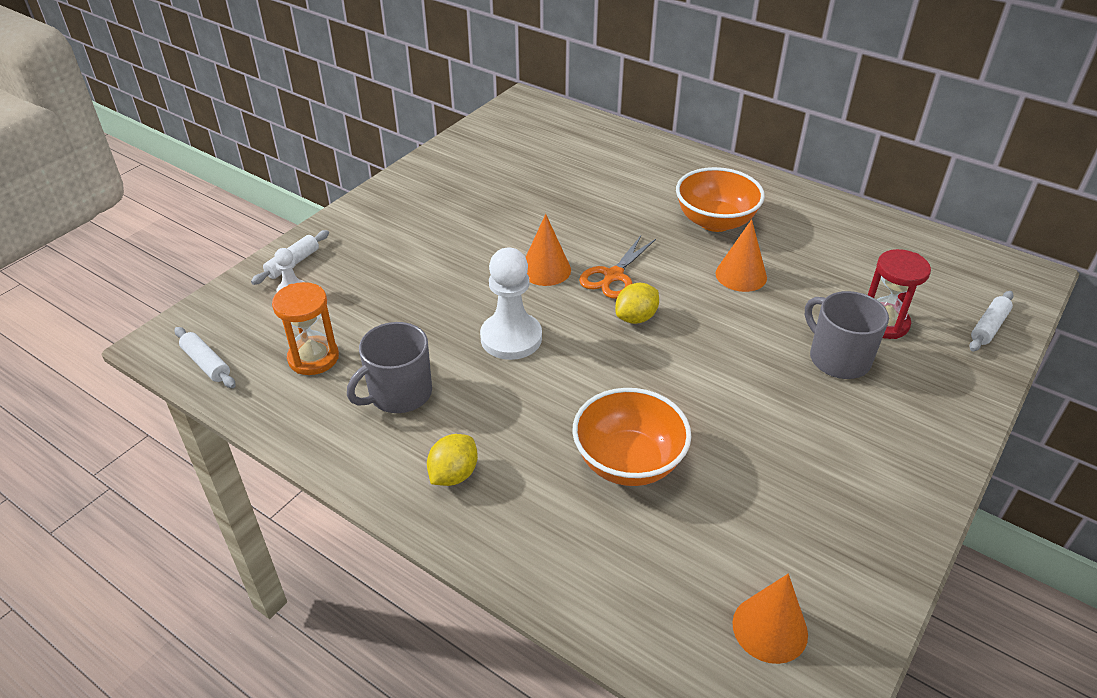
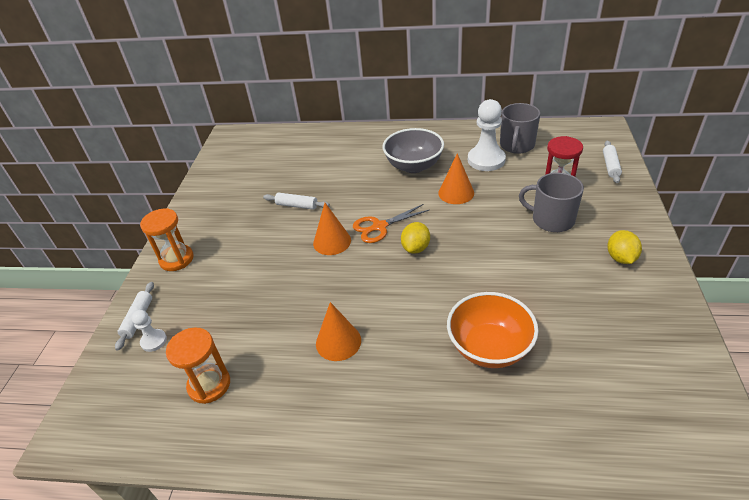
camera: 25 degrees left, 0 degrees up
(206, 363) = (120, 434): white rolling pin -> white rolling pin (297, 205)
(370, 219) = (176, 259): none -> orange hourglass
(399, 393) = (296, 379): grey mug -> grey mug (517, 145)
(453, 474) = (383, 420): yellow lemon -> yellow lemon (620, 258)
(511, 338) = (345, 299): white pawn -> white pawn (486, 160)
(613, 276) = (379, 227): orange scissors -> orange scissors turned 60 degrees clockwise
(715, 221) = (414, 166): orange bowl -> grey bowl
(770, 628) = (661, 413): orange cone -> orange cone (338, 342)

